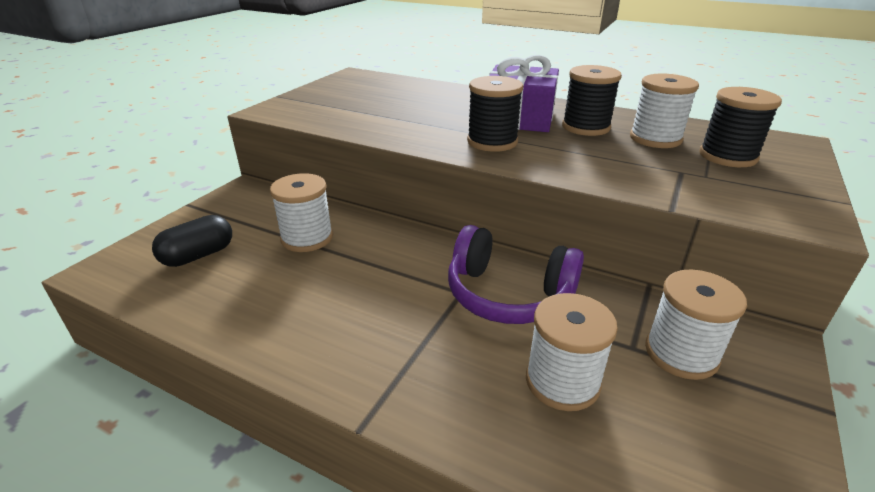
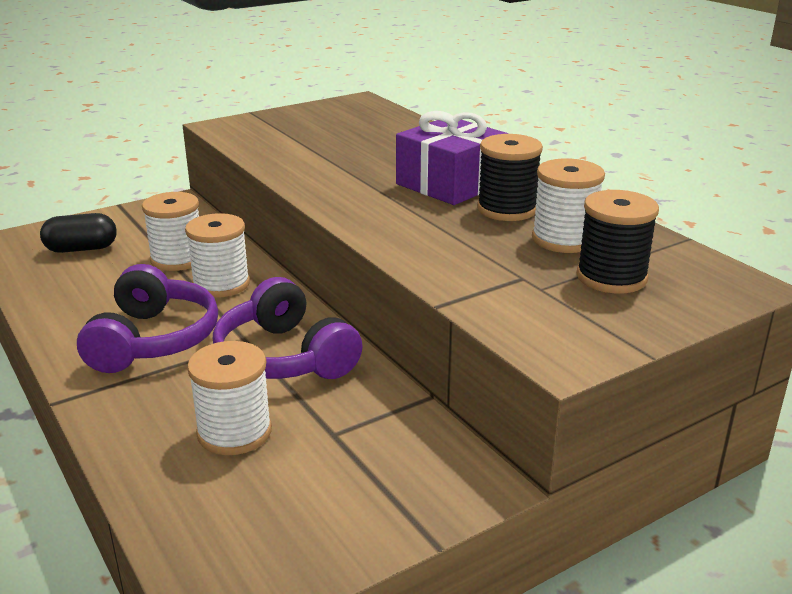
camera: 30 degrees right, 5 degrees down
(378, 321) = (153, 340): none -> purple headphones
(492, 142) = (377, 201): black spool -> none
(681, 353) = (369, 454): white spool -> white spool (221, 284)

